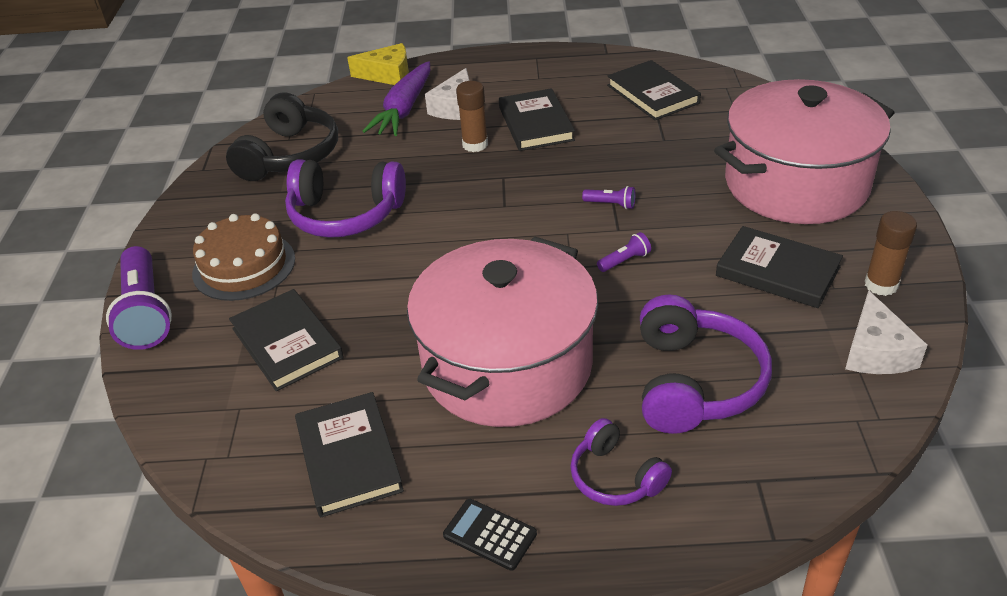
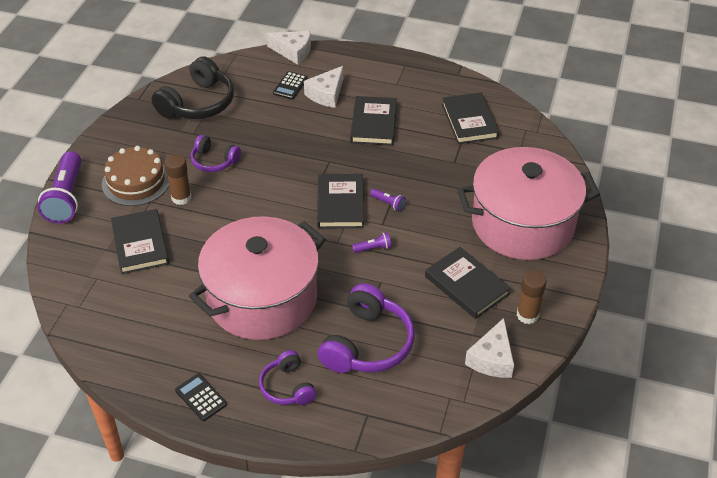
camera: 15 degrees right, 5 degrees up
(345, 214) = (214, 161): purple headphones -> purple headphones, size x0.58
(348, 457) = (145, 328): black book -> black book (340, 204)
(388, 75) = (293, 52): yellow cheese -> white cheese
(404, 109) = (290, 86): purple carrot -> black calculator
(475, 145) = (323, 129): brown glue stick -> brown glue stick (181, 198)

